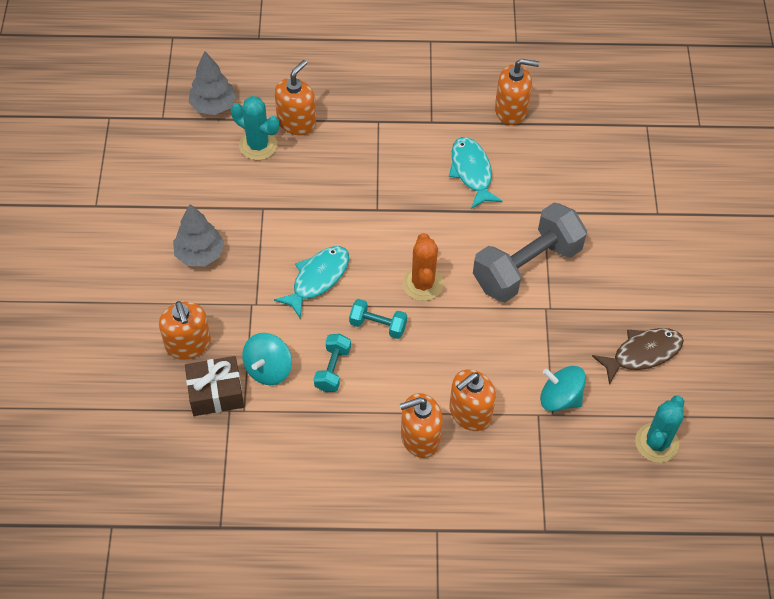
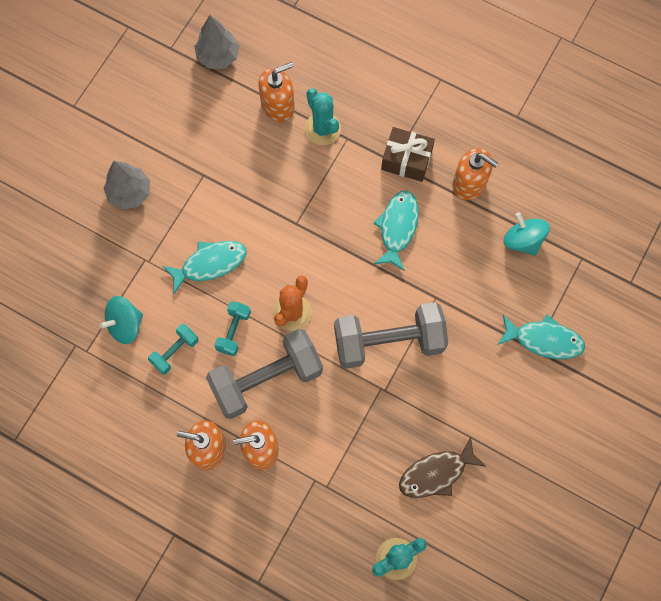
camera: 30 degrees right, 15 degrees up
(188, 344) = (76, 270): orange soap dispenser -> none
(216, 393) = (73, 325): brown gift -> brown gift (406, 160)
(258, 145) = (233, 113): turquoise cactus -> turquoise cactus (322, 129)
(378, 325) = (233, 331): turquoise dumbbell -> turquoise dumbbell turned 60 degrees clockwise
(436, 351) = (266, 379): none -> grey dumbbell
(560, 398) = (341, 475): turquoise spinning top -> turquoise spinning top (523, 240)
(642, 354) = (436, 473): brown fish -> brown fish turned 150 degrees clockwise
(660, 202) = (544, 340): none -> turquoise fish

